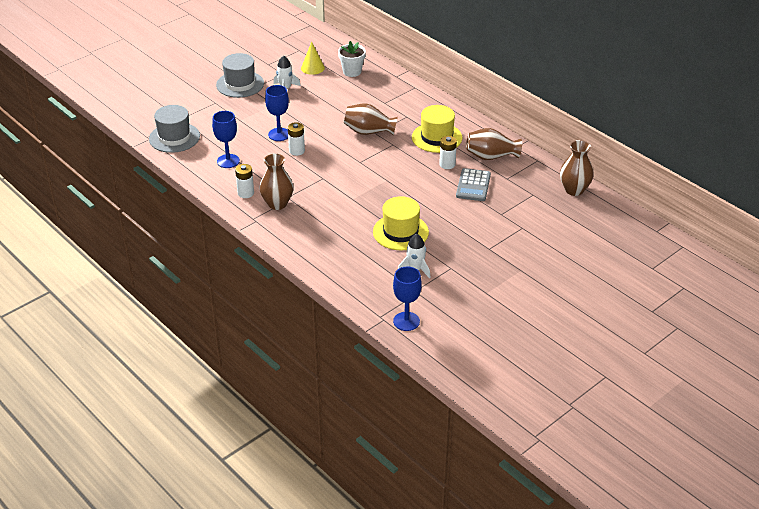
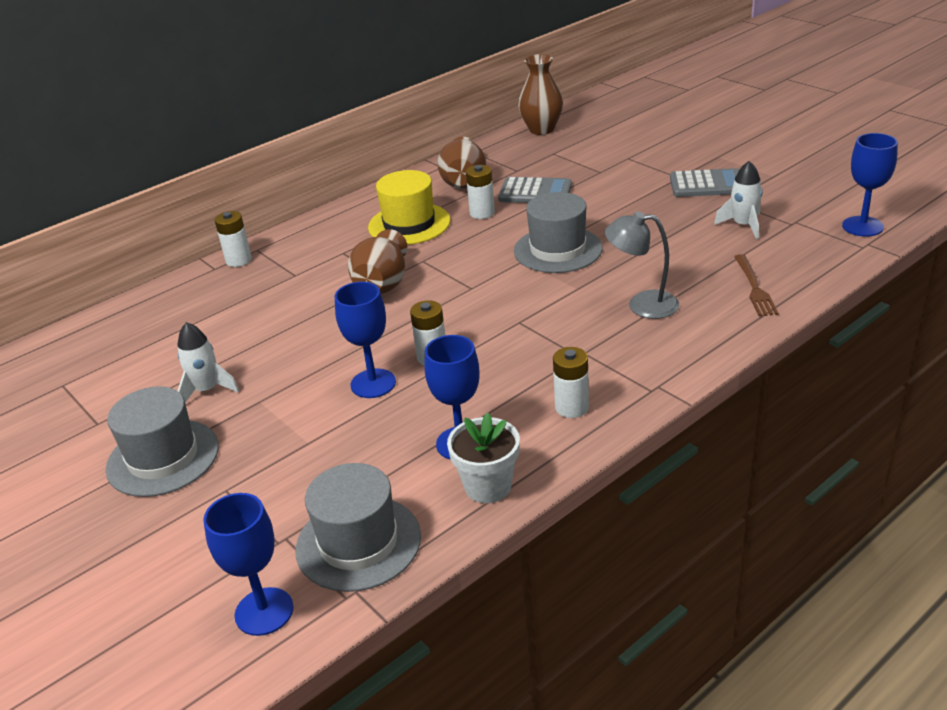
camera: 85 degrees left, 5 degrees down
(146, 119) = (264, 611): none -> blue goblet
(277, 204) = (601, 365): brown vase -> none
(312, 68) = (142, 362): yellow cone -> none
(330, 221) = (642, 305): none -> grey lamp
(340, 264) = (754, 288): none -> brown fork
(352, 71) = (178, 314): white flower pot -> white flower pot (488, 486)
(397, 193) = (558, 250): none -> grey hat
(400, 232) = (658, 241): yellow hat -> none
(403, 83) = (238, 260): none -> white battery
(475, 260) = (706, 184): none -> grey calculator

